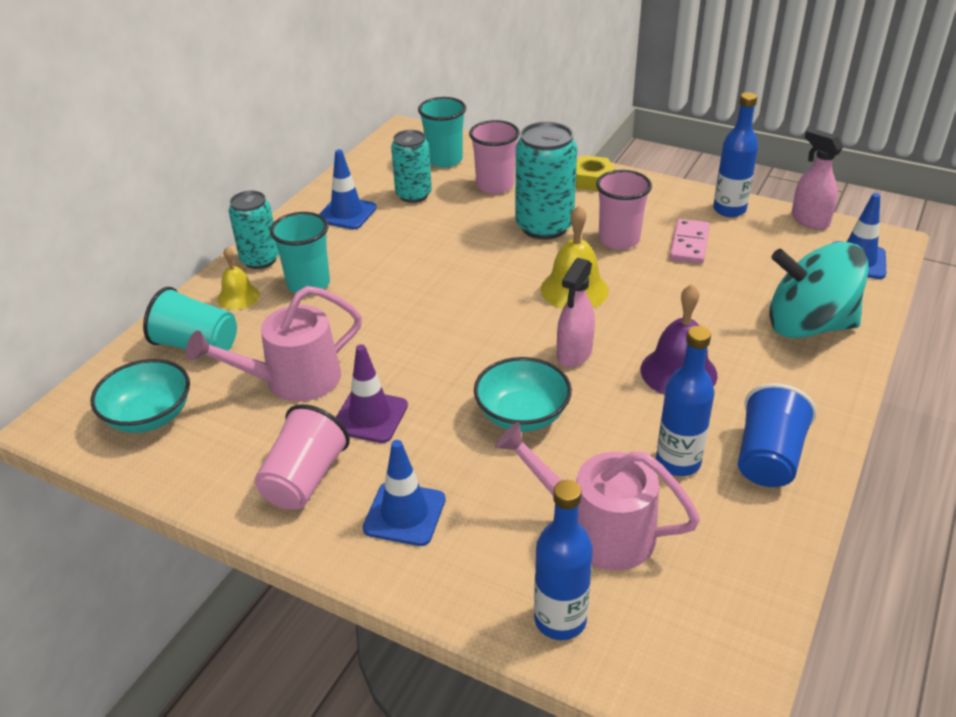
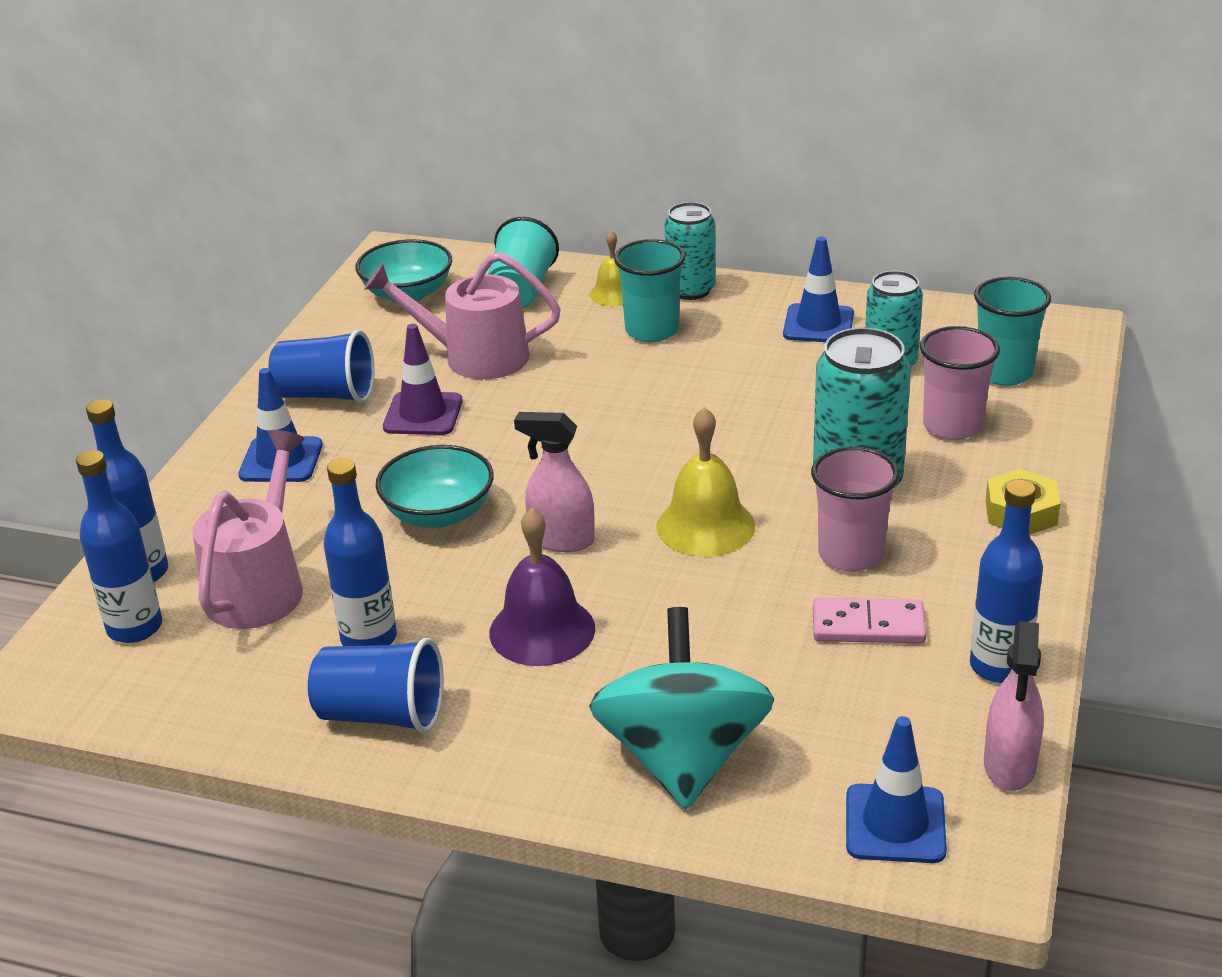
camera: 80 degrees right, 5 degrees down
(292, 381) = (474, 357): pink watering can -> pink watering can turned 45 degrees counterclockwise
(304, 479) = (326, 395): pink cup -> blue cup
(645, 621) = (135, 628): none -> blue bottle
(809, 220) = (1009, 766): pink spray bottle -> pink spray bottle turned 150 degrees clockwise

